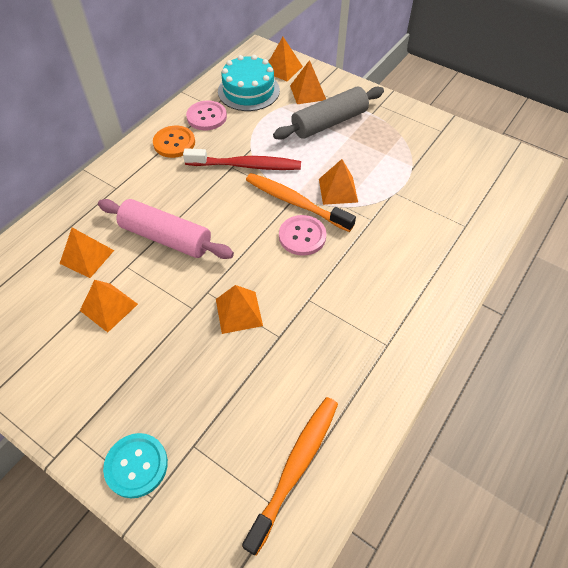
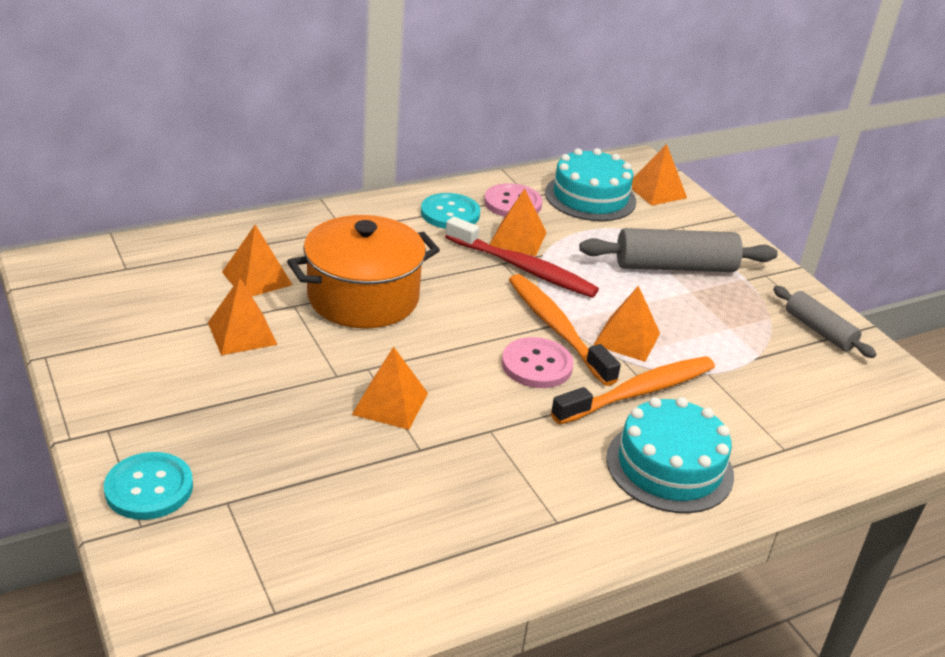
camera: 25 degrees right, 20 degrees down
(166, 237) = (363, 297): pink rolling pin -> orange pot
(174, 143) = (450, 213): orange button -> turquoise button
(296, 467) = (330, 583): orange toothbrush -> orange toothbrush (639, 392)
(308, 92) = (671, 226): orange pyramid -> orange pyramid (518, 239)
(418, 271) = (669, 466): none -> turquoise cake
(431, 132) = (819, 331): none -> grey rolling pin

